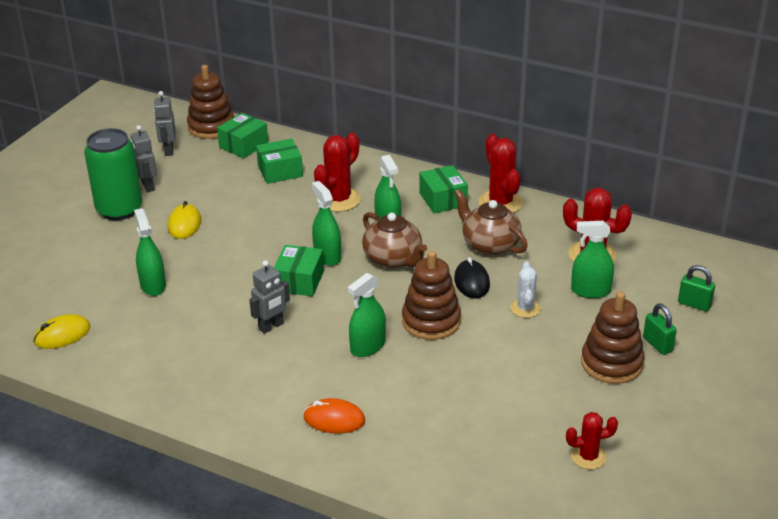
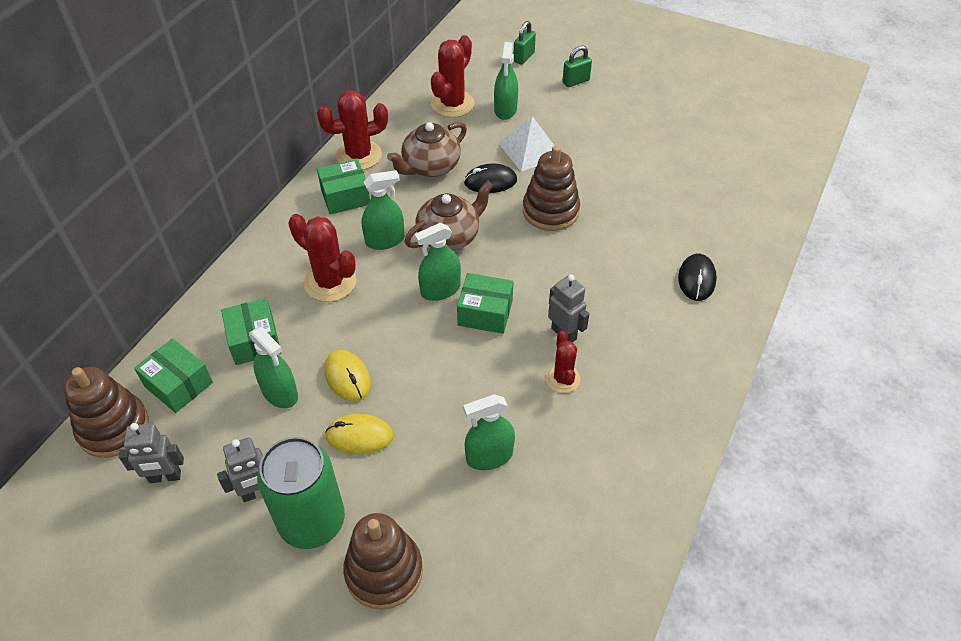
camera: 90 degrees left, 15 degrees up
(62, 335) = (590, 547): yellow mouse -> yellow mouse (347, 377)
(334, 419) = (696, 279): orange mouse -> black mouse
(368, 346) = (591, 256): green spray bottle -> green spray bottle (280, 393)
(525, 308) = (530, 150): white cactus -> white pyramid
(588, 457) = (711, 129): red cactus -> red cactus (562, 379)
(611, 363) = (601, 107): brown stacking toy -> brown stacking toy (384, 571)

